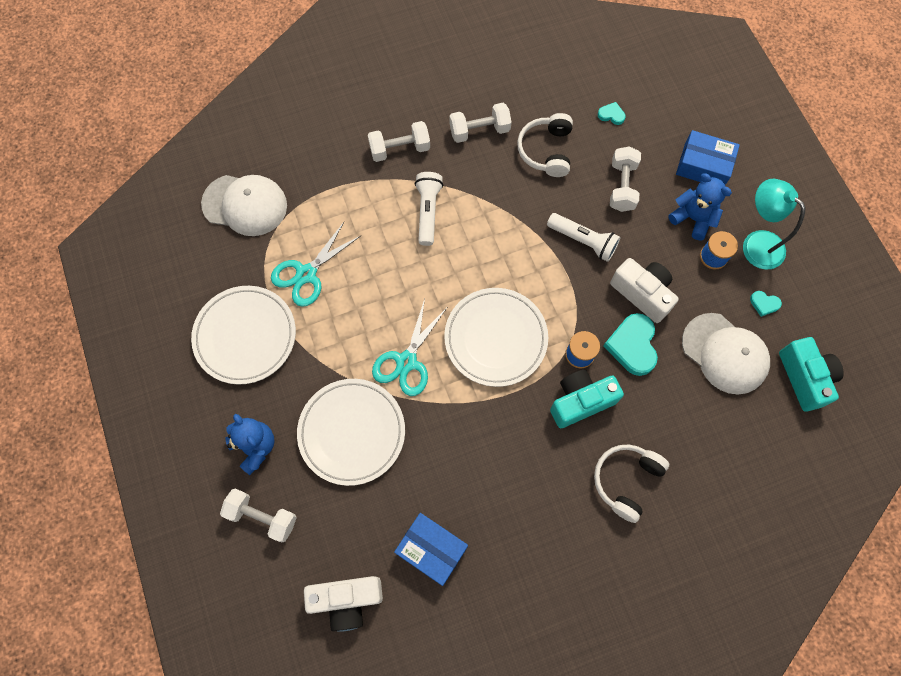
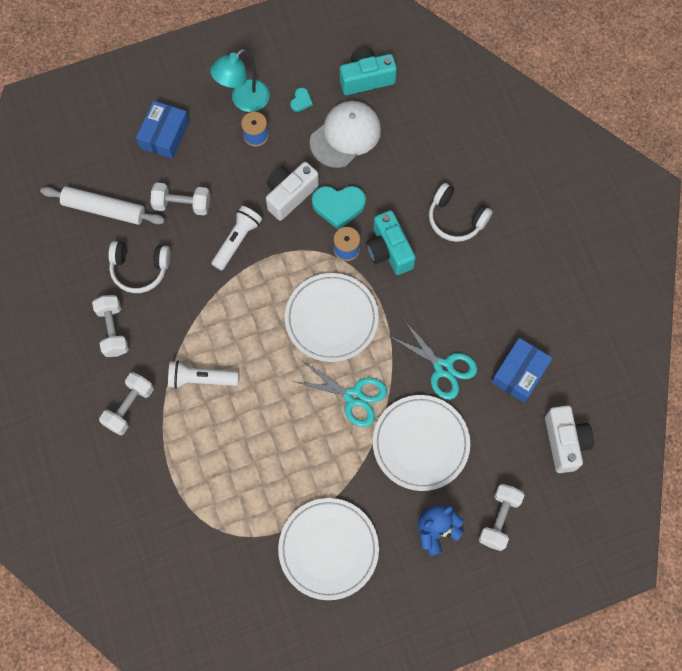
camera: 90 degrees left, 0 degrees up
(245, 205) = (185, 561): white cap -> none
(306, 274) = (264, 494): turquoise scissors -> turquoise scissors (443, 368)
(400, 149) = (129, 407): white dumbbell -> white dumbbell turned 45 degrees clockwise
(611, 115) = (104, 209): turquoise heart -> white rolling pin
(693, 218) = (218, 148): blue teddy bear -> none

